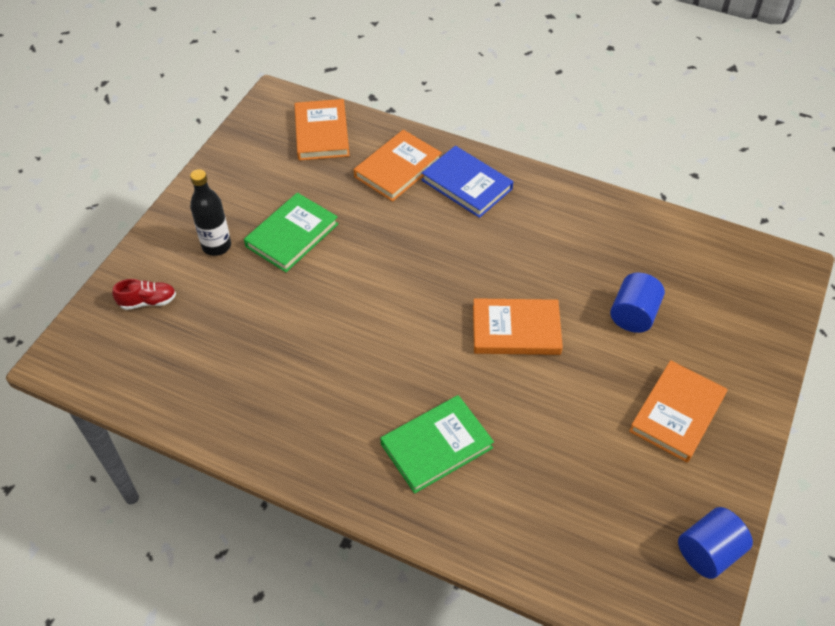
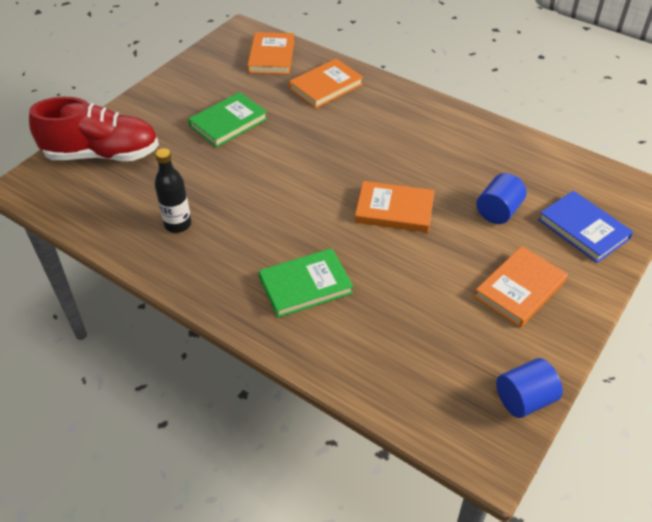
camera: 10 degrees right, 5 degrees down
(148, 301) = (102, 154): red shoe -> red shoe, size x2.49
(216, 246) = (167, 123): black bottle -> black bottle (178, 224)
(466, 184) = (379, 103): blue book -> blue book (583, 229)

